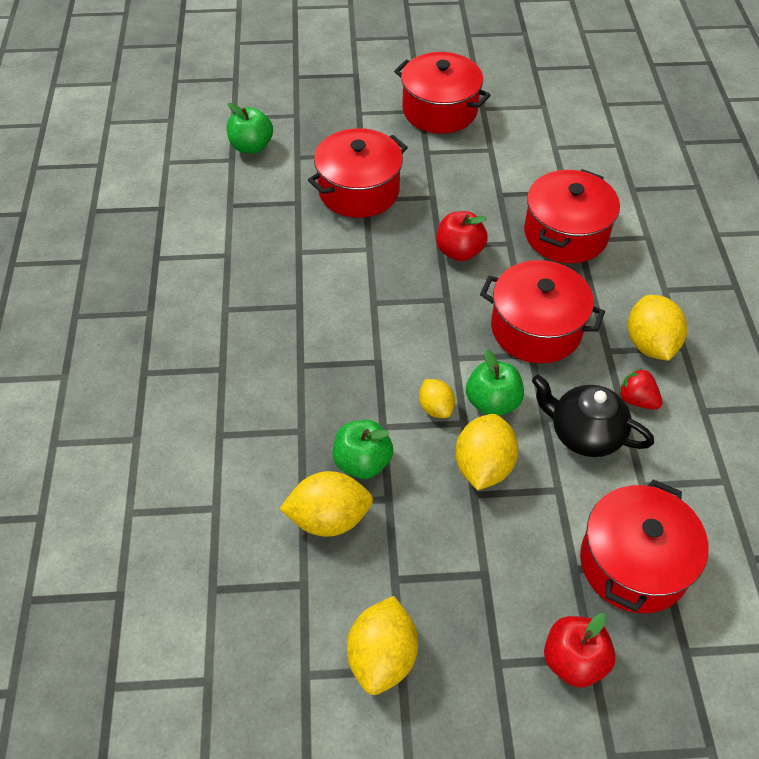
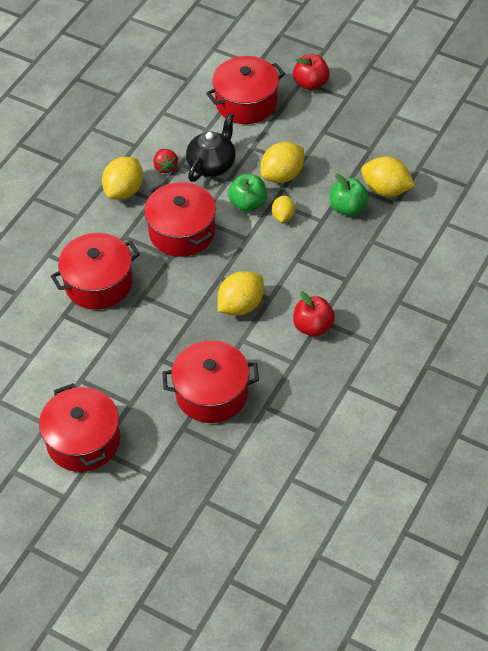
camera: 145 degrees left, 0 degrees up
(251, 146) = (266, 484): green apple -> none
(382, 657) = (399, 123): yellow lemon -> yellow lemon (241, 306)
(459, 251) = (182, 306): red apple -> red apple (313, 327)
(584, 434) = (212, 165): black teapot -> black teapot turned 120 degrees counterclockwise

